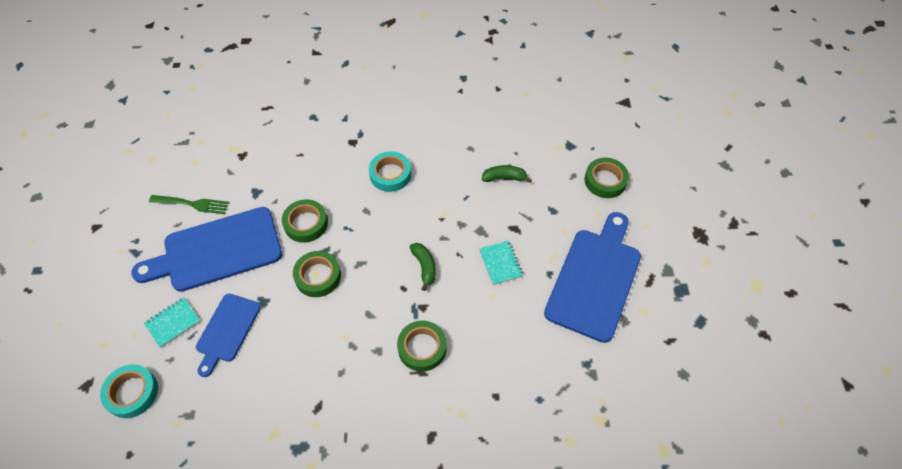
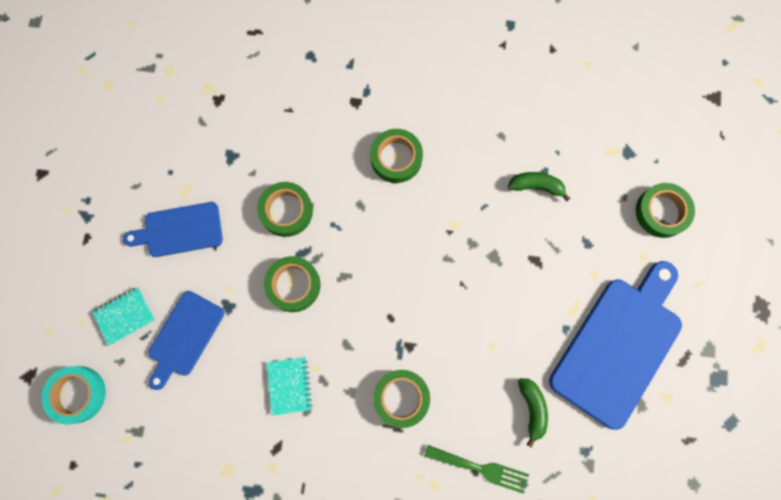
camera: 10 degrees right, 20 degrees up
(193, 204) = (155, 160): green fork -> green fork (481, 468)
(217, 251) = (179, 230): blue cutting board -> blue cutting board, size x0.57
(390, 174) = (396, 158): turquoise tape -> green tape
(424, 267) = (419, 294): green banana -> green banana (532, 408)
(500, 263) = (510, 305): turquoise notebook -> turquoise notebook (289, 386)

